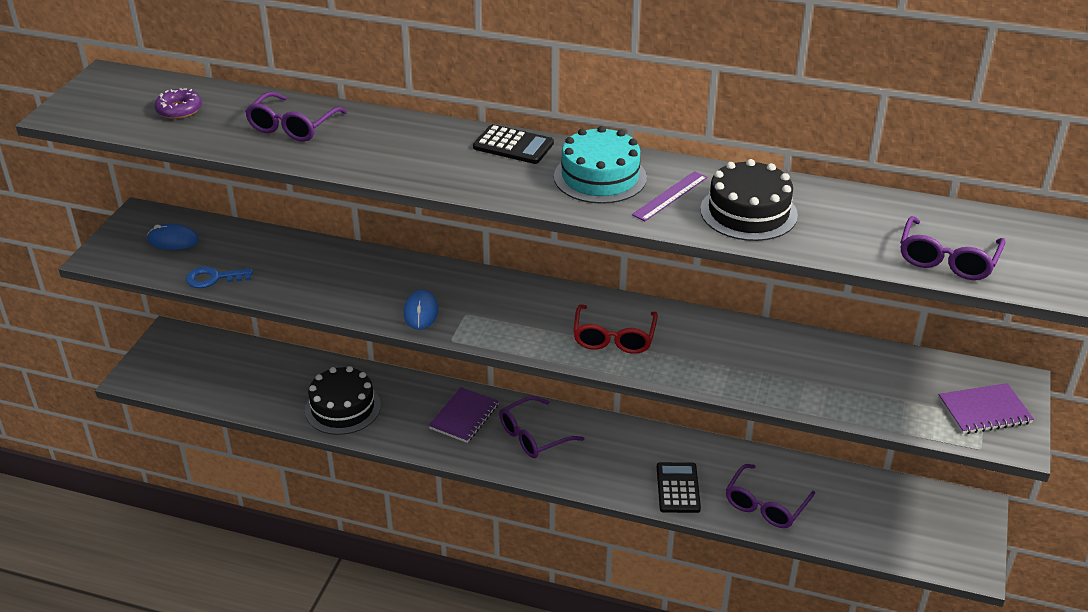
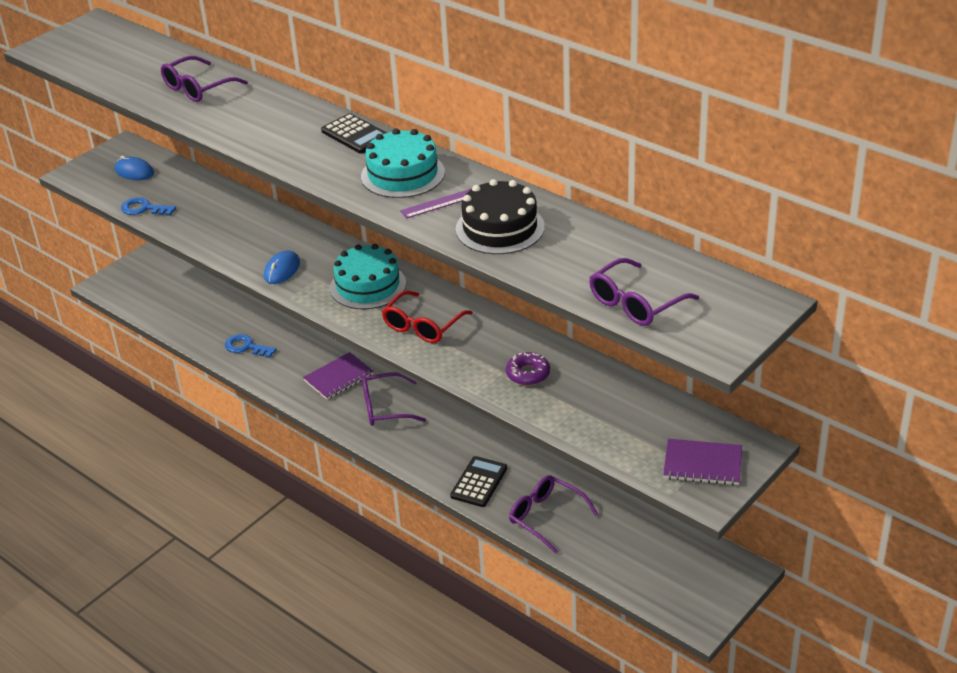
camera: 25 degrees right, 0 degrees up
(179, 110) = (125, 60): purple donut -> purple donut (528, 374)
(343, 408) = (246, 347): black cake -> blue key
(525, 309) = (368, 285): none -> turquoise cake
(765, 505) = (546, 517): purple glasses -> purple glasses turned 75 degrees clockwise

